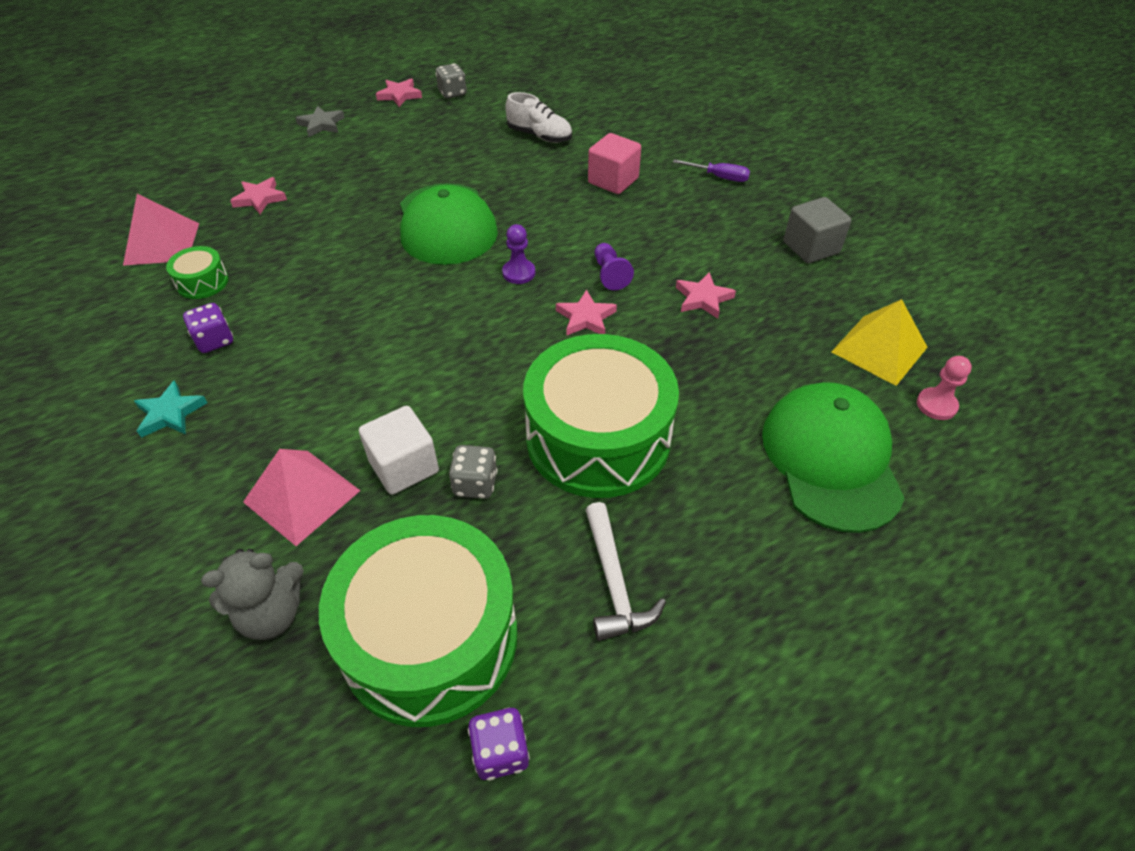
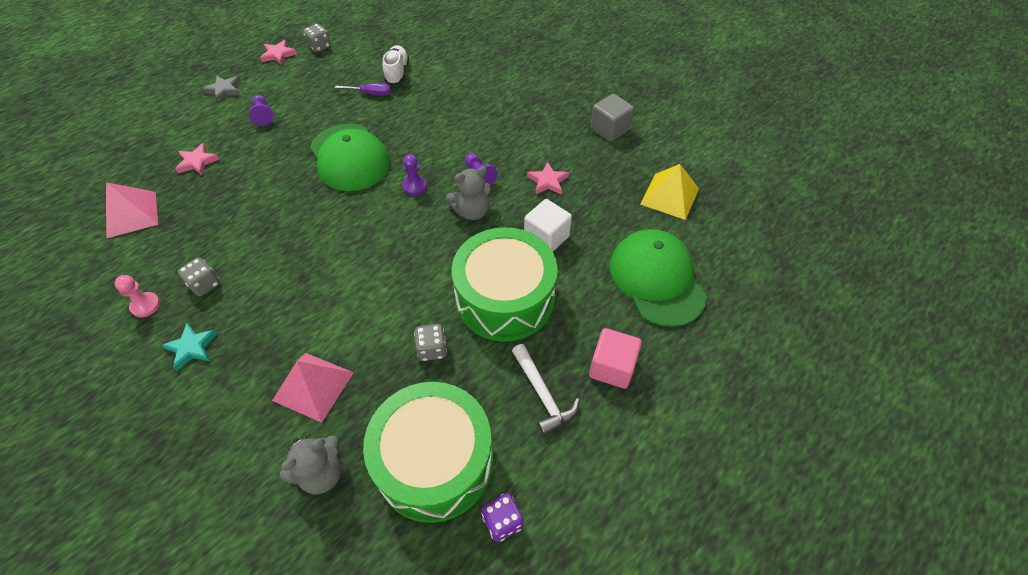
camera: 15 degrees left, 5 degrees up
(202, 282) = (177, 240): green drum -> none
(214, 341) = (205, 284): purple dice -> grey dice
(357, 159) = (263, 115): none -> purple pawn
(404, 466) = (378, 348): white cube -> white cube (546, 237)
(539, 136) = (397, 73): white shoe -> white shoe turned 105 degrees counterclockwise
(586, 318) = (472, 211): pink star -> grey teddy bear
(613, 181) = (461, 101): pink cube -> pink cube (612, 367)
(719, 177) = (535, 85): purple screwdriver -> purple screwdriver (371, 93)
(936, 405) = (712, 228): pink pawn -> pink pawn (145, 305)

